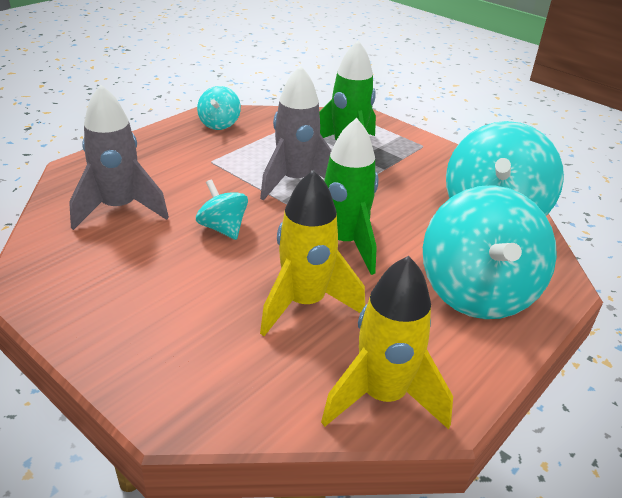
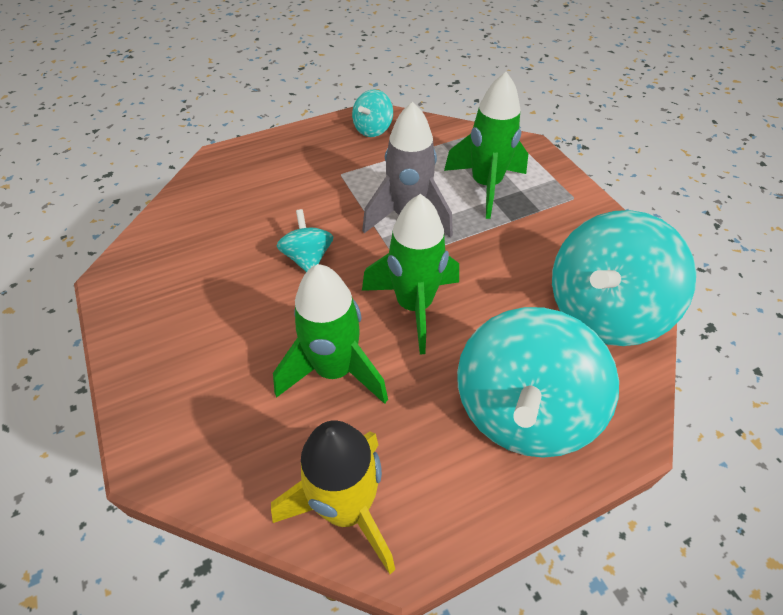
camera: 25 degrees right, 15 degrees up
(119, 209) = (230, 213): grey rocket -> none
(304, 303) = (334, 370): yellow rocket -> green rocket

